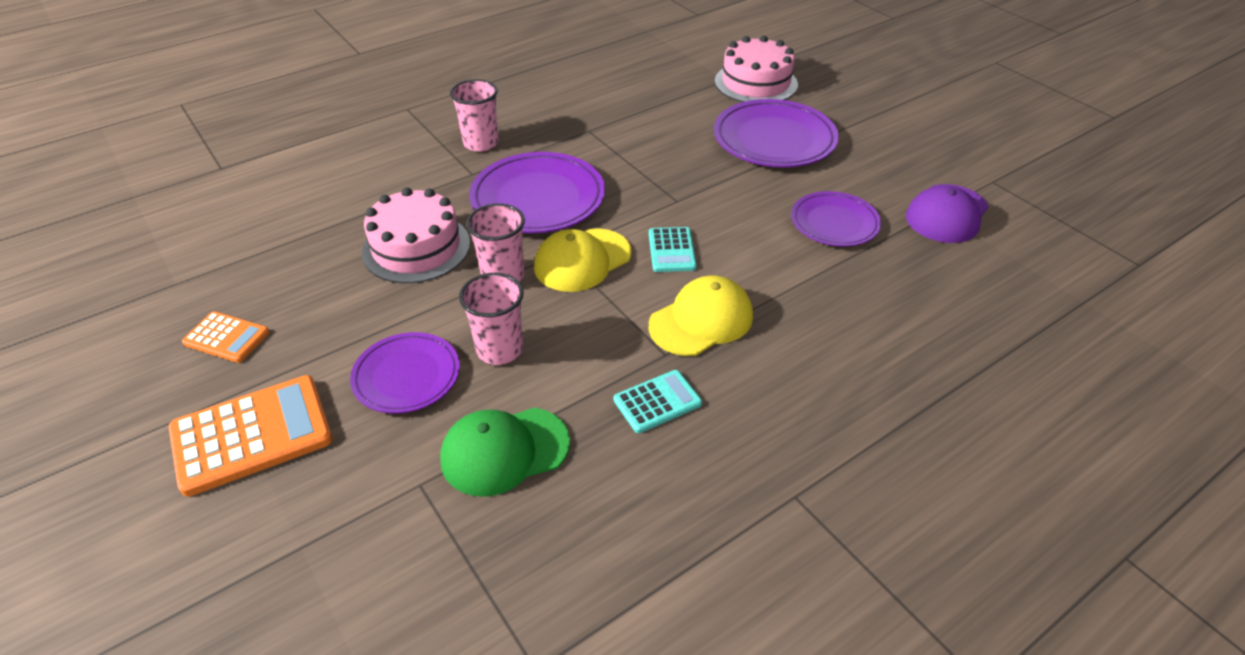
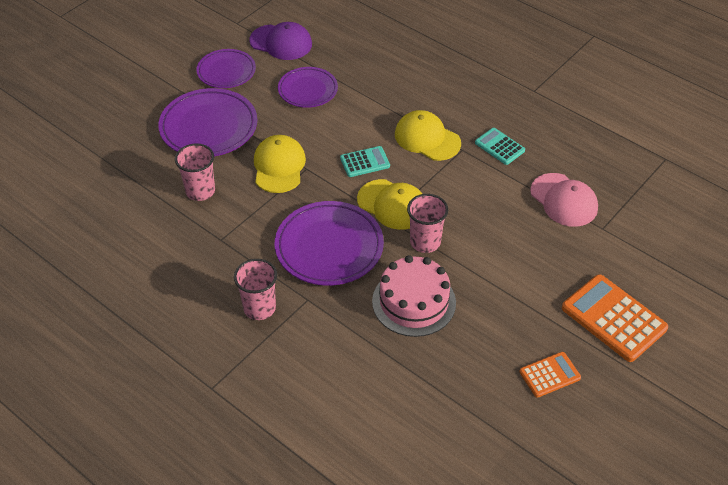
camera: 105 degrees left, 5 degrees up
(226, 338) = (549, 375): orange calculator -> orange calculator turned 60 degrees clockwise
(407, 376) = (534, 261): purple plate -> purple plate (226, 71)
(499, 349) = (492, 224): pink cup -> pink cup (200, 191)
(504, 451) = (564, 200): green cap -> pink cap
(688, 180) = (279, 166): none -> yellow cap
(756, 83) = (117, 146): pink cake -> none

